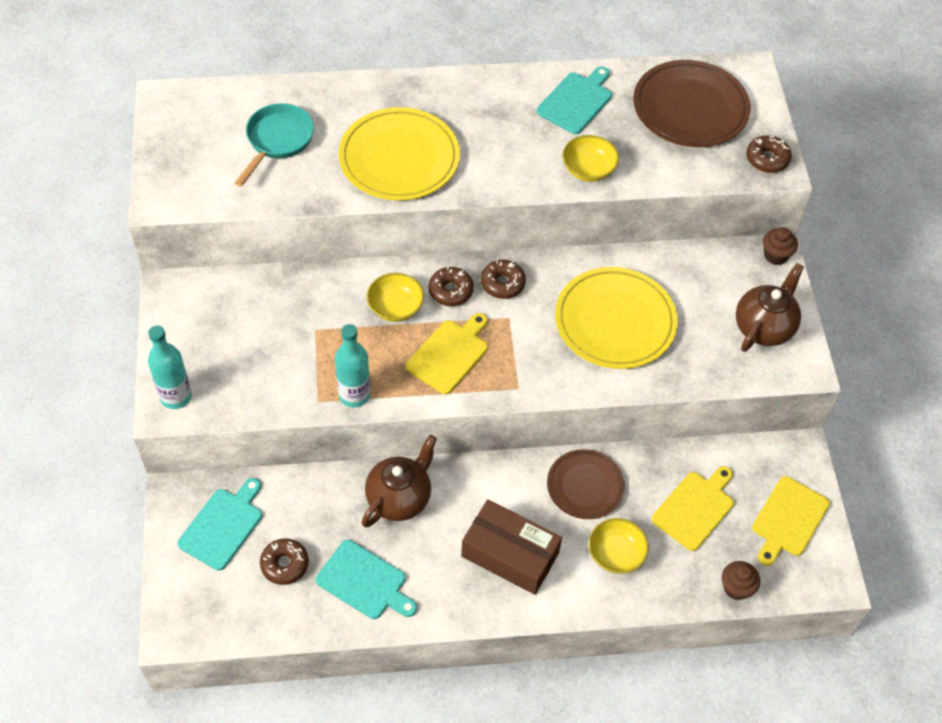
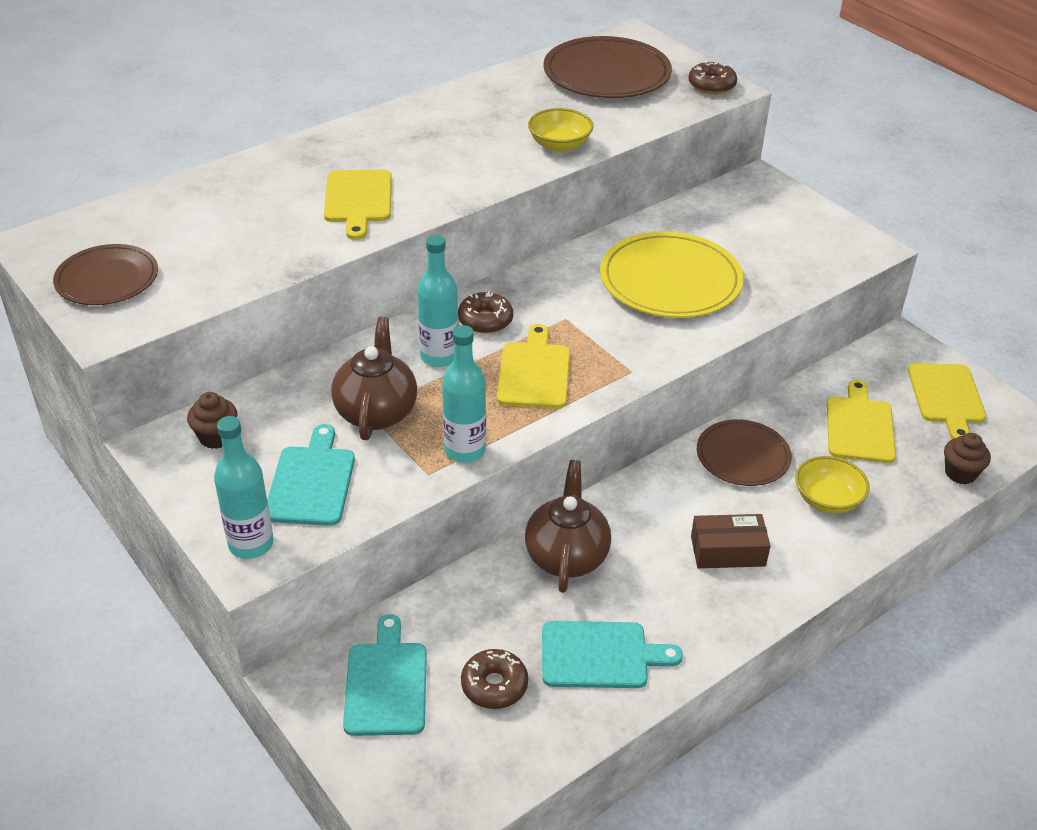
camera: 30 degrees left, 15 degrees down
(188, 155) = (107, 279): none -> brown plate
(277, 141) = (206, 232): turquoise pan -> none
(395, 307) = (439, 356): yellow bowl -> turquoise bottle
(399, 158) = (358, 200): yellow plate -> yellow cutting board
(503, 283) = (533, 294): brown donut -> none
(510, 554) = (728, 551): brown box -> brown box, size x0.65
(576, 101) = (497, 102): turquoise cutting board -> turquoise cutting board (312, 482)
(764, 327) = (806, 233): brown teapot -> brown teapot (376, 412)
(775, 255) = (761, 179): brown cupcake -> brown cupcake (216, 437)

